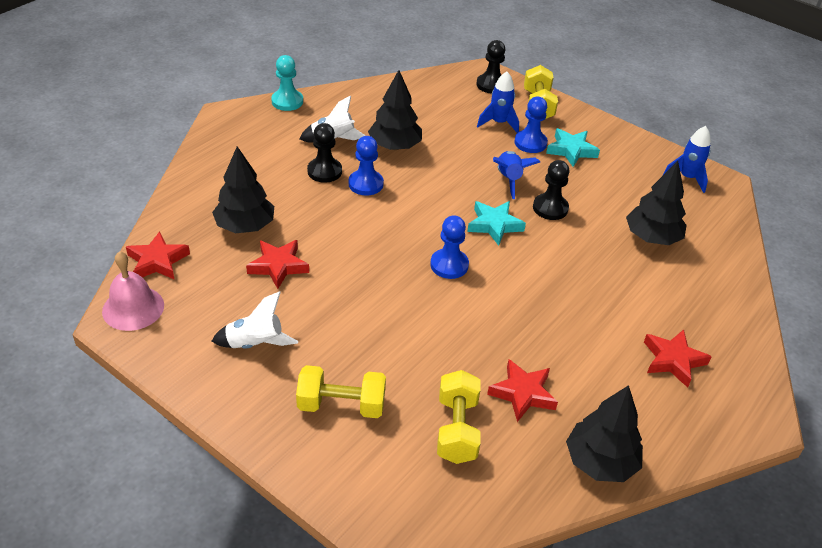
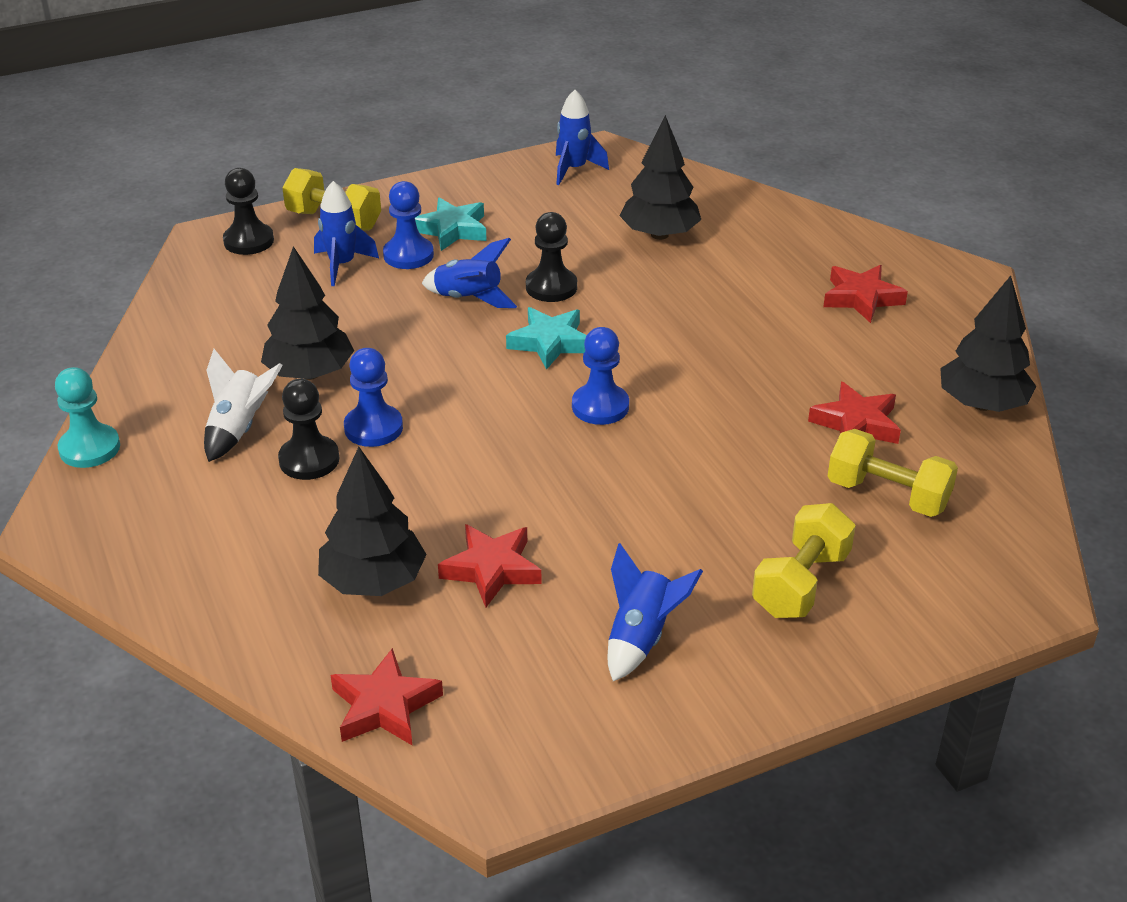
camera: 60 degrees left, 5 degrees down
(133, 308) = (478, 761): pink bell -> none
(255, 344) = (641, 637): white rocket -> blue rocket

